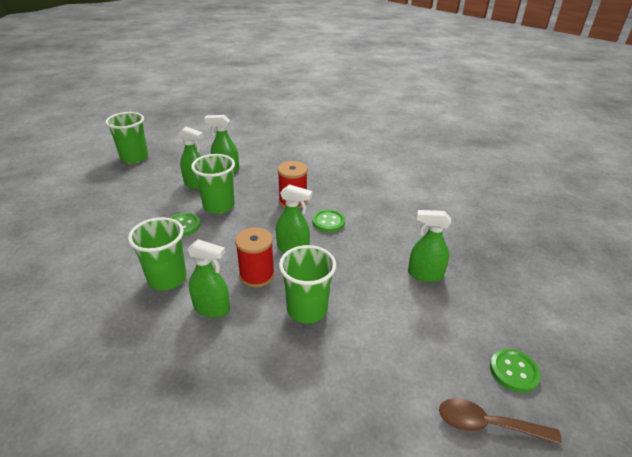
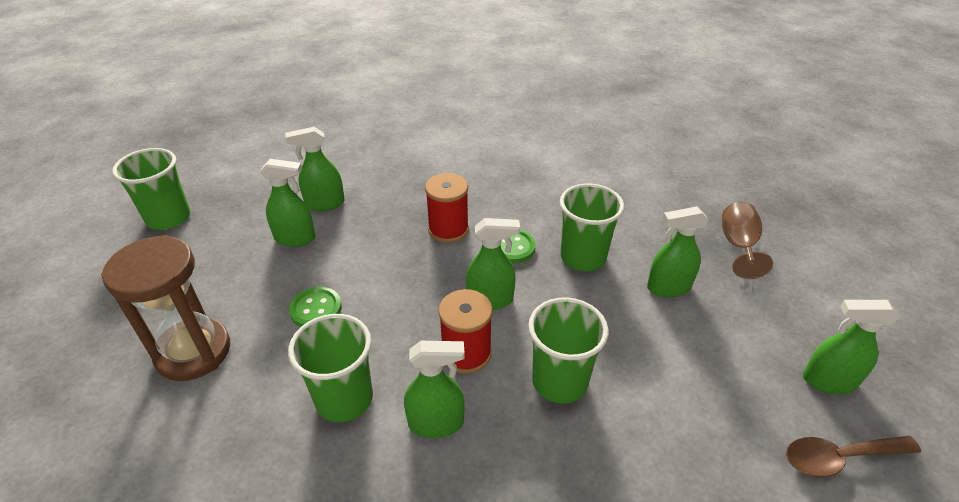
camera: 20 degrees left, 5 degrees up
(102, 230) = (193, 352): none -> brown hourglass
(218, 206) = (349, 263): green cup -> green cup (583, 257)
(499, 262) = (738, 246): none -> brown goblet
(514, 371) = (828, 381): green button -> green spray bottle

